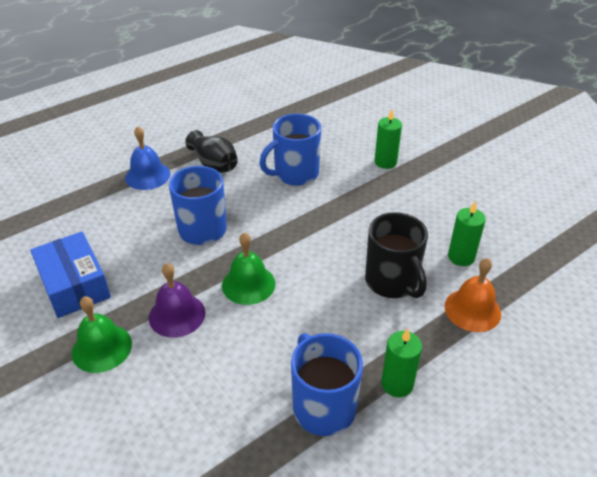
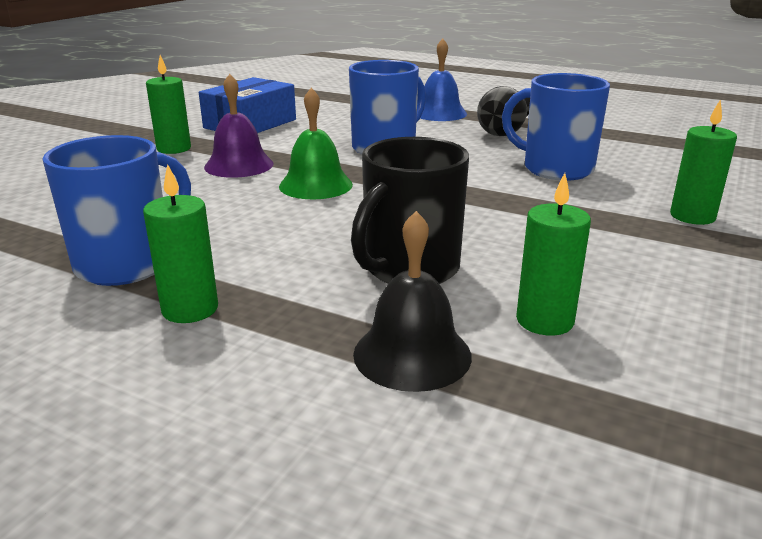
camera: 65 degrees right, 15 degrees down
(102, 348) = (174, 149): green bell -> green candle
(472, 310) = (412, 354): orange bell -> black bell

